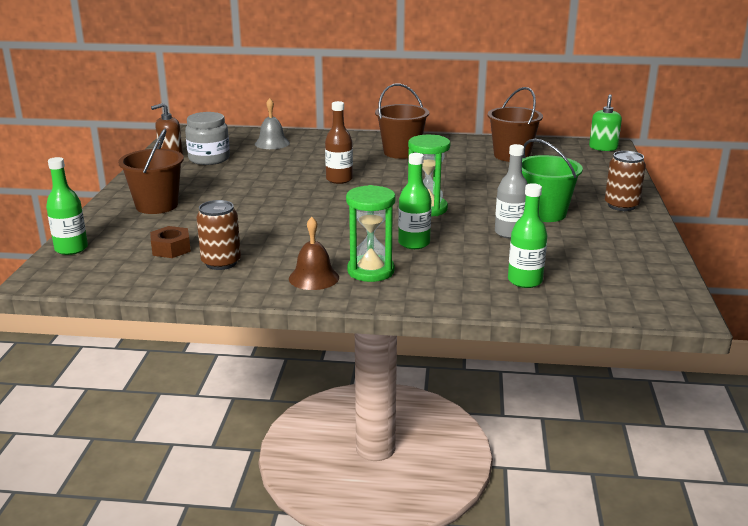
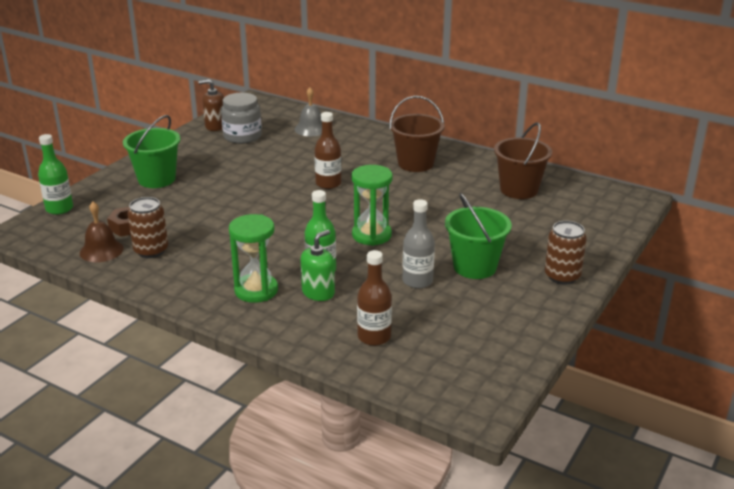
camera: 25 degrees right, 5 degrees up
(157, 205) = (157, 179): brown bucket -> green bucket
(314, 278) = (205, 285): brown bell -> brown bell (101, 250)
(525, 281) = (374, 337): green bottle -> brown bottle
(603, 148) = (627, 199): green soap dispenser -> green soap dispenser (318, 292)

